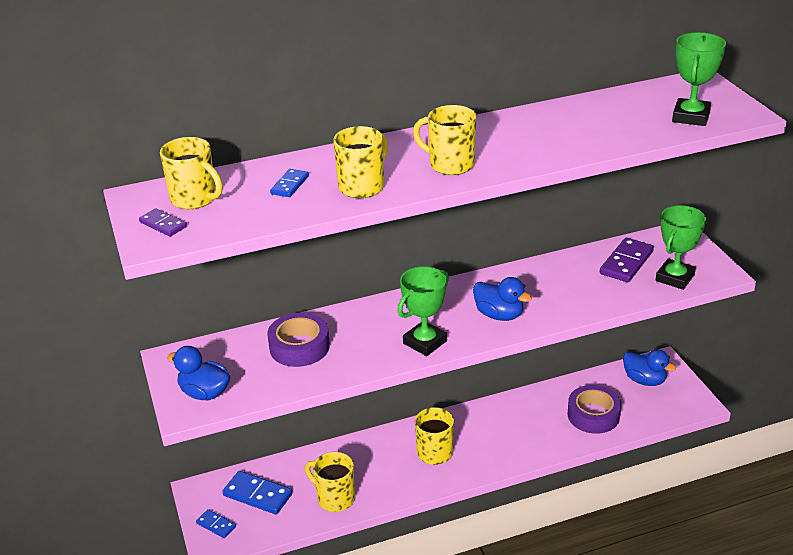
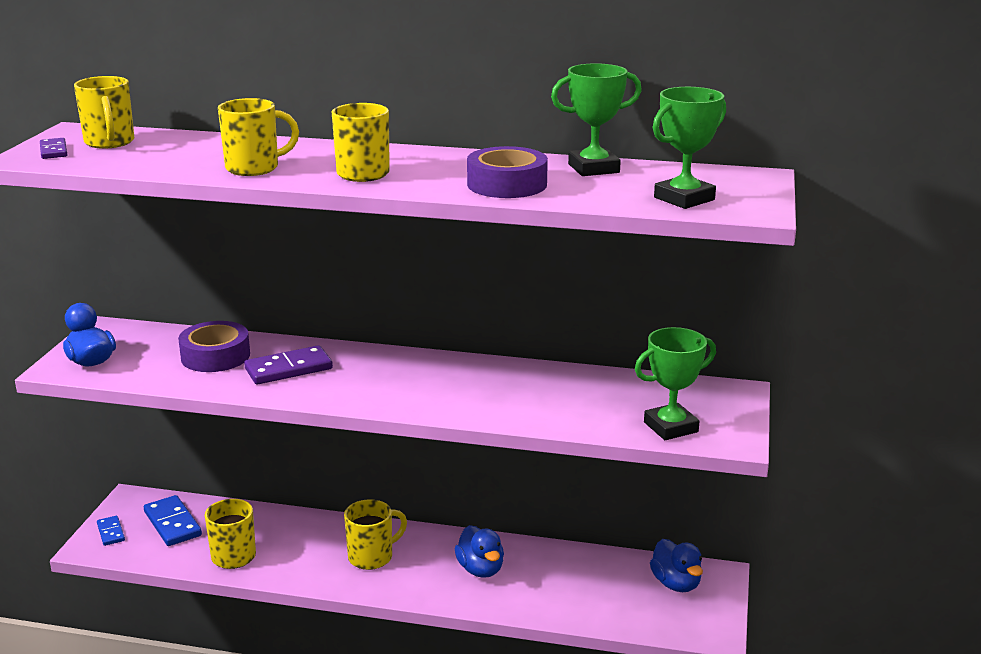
camera: 30 degrees right, 10 degrees down
(289, 185) = (199, 152): blue domino -> none
(425, 342) = (328, 391): green trophy -> green trophy (593, 168)
(499, 315) = (432, 394): blue duck -> blue duck (480, 569)
(593, 415) = (576, 593): purple tape -> purple tape (507, 184)
(626, 262) = (634, 396): purple domino -> purple domino (288, 369)

